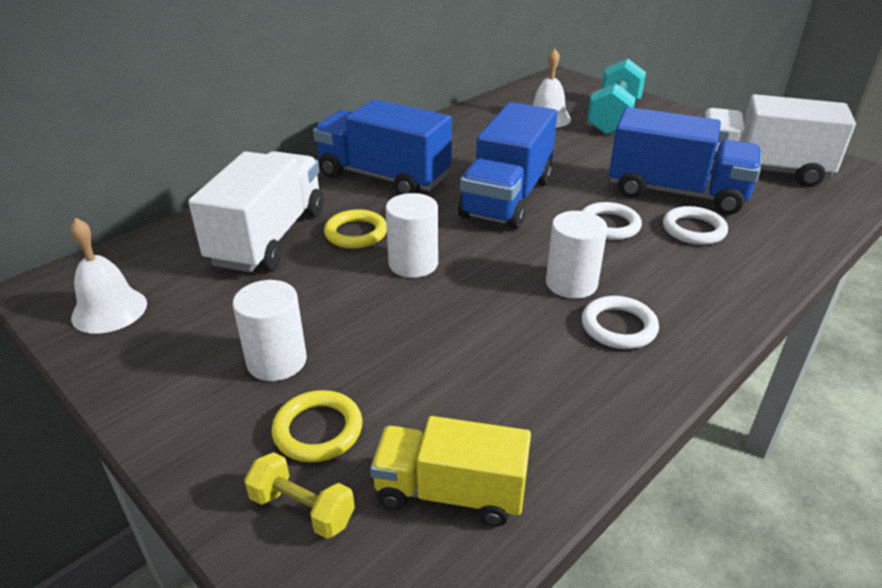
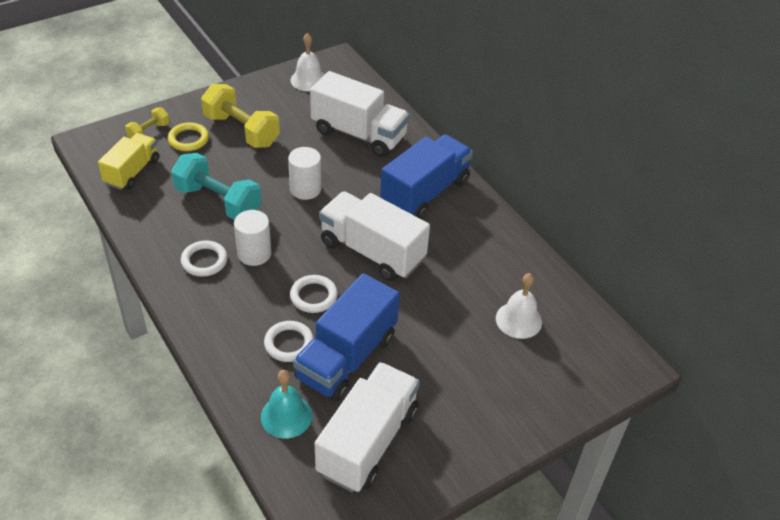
camera: 100 degrees right, 10 degrees up
(277, 361) = (241, 130): white cylinder -> yellow dumbbell
(356, 233) = (350, 170): yellow ring -> none
(507, 198) = (372, 251): blue truck -> white truck
(614, 118) = (510, 373): turquoise dumbbell -> turquoise dumbbell (218, 201)
(786, 215) = (286, 416): none -> turquoise bell

